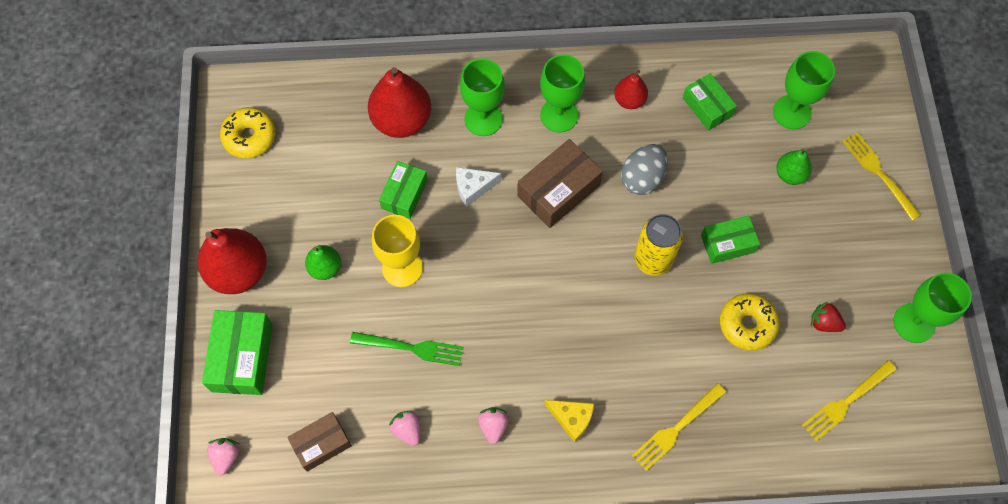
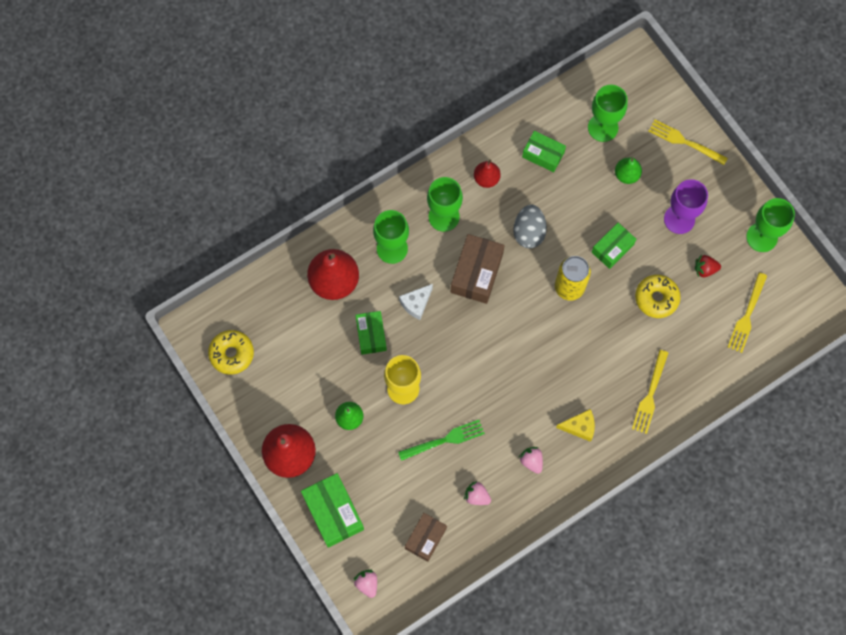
camera: 30 degrees left, 5 degrees up
(824, 252) = (679, 219): none -> purple goblet

